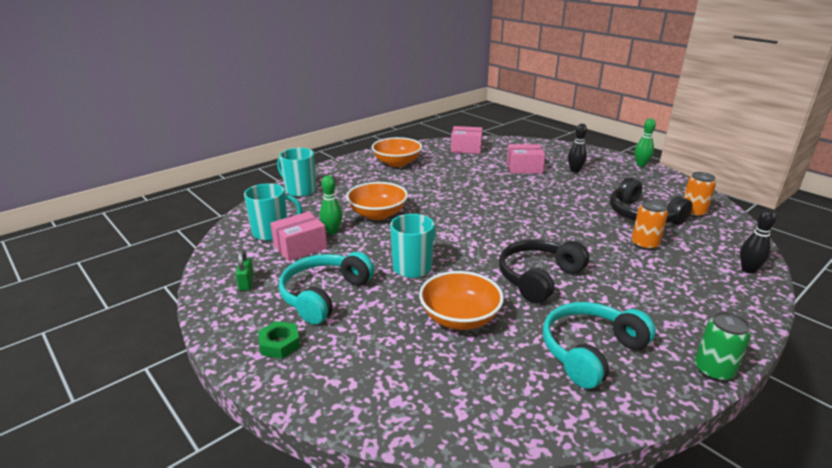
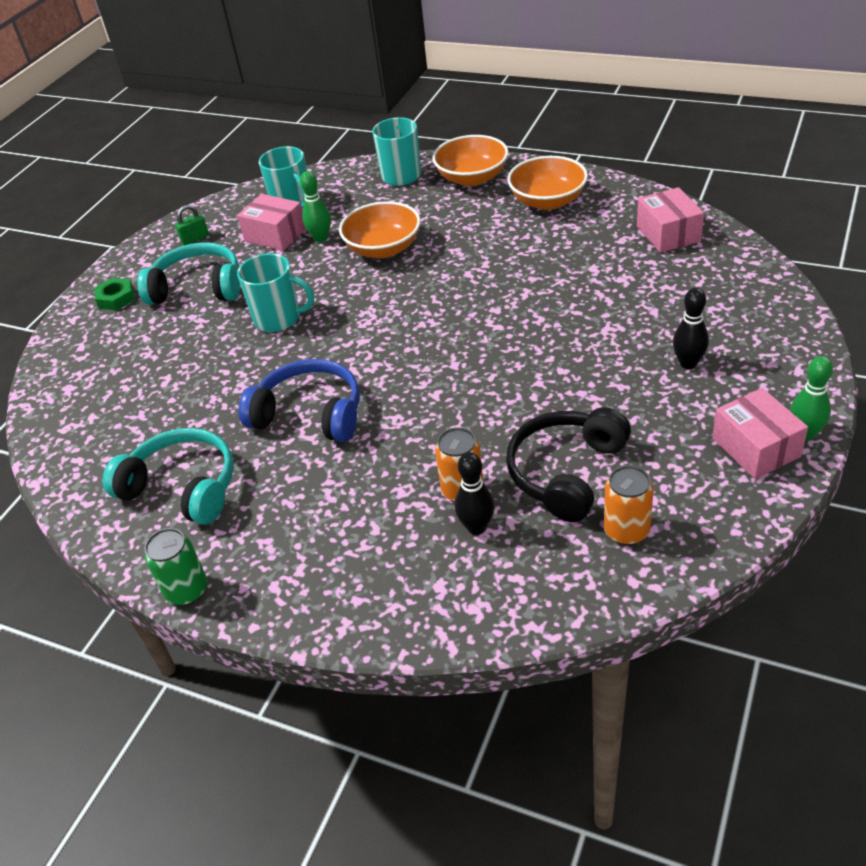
camera: 70 degrees right, 15 degrees up
(460, 318) = (200, 382): orange bowl -> orange bowl (472, 178)
(524, 168) = (644, 310): pink box -> pink box (755, 447)
(538, 278) = (310, 414): black headphones -> blue headphones
(748, 270) = (455, 613): black bowling pin -> black bowling pin (476, 527)

